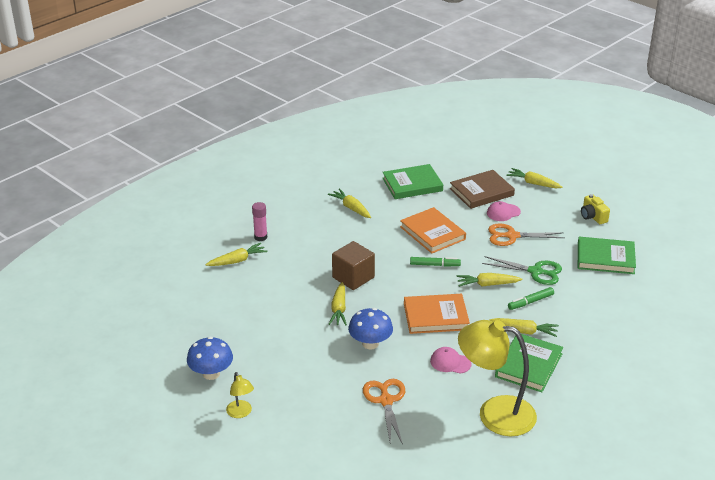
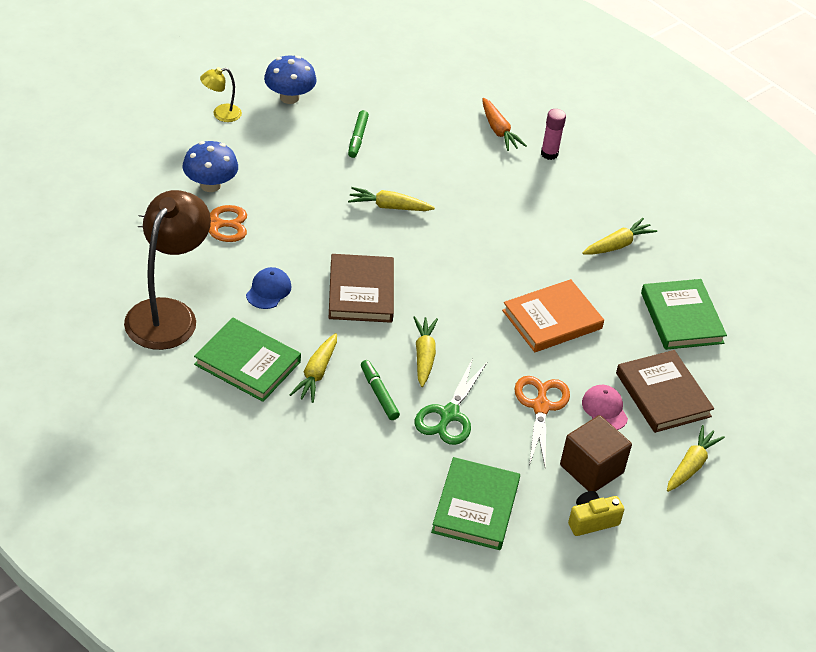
camera: 90 degrees right, 10 degrees up
(237, 261) = (498, 130): yellow carrot -> orange carrot
(353, 277) = (453, 227): brown cube -> brown cube (591, 469)
(370, 343) = (317, 225): blue mushroom -> blue mushroom (210, 185)
(435, 265) = (474, 309): green marker -> green marker (357, 138)
(436, 316) = (361, 292): orange book -> brown book
(450, 362) = (268, 290): pink cap -> blue cap
(495, 413) = (168, 313): yellow lamp -> brown lamp

